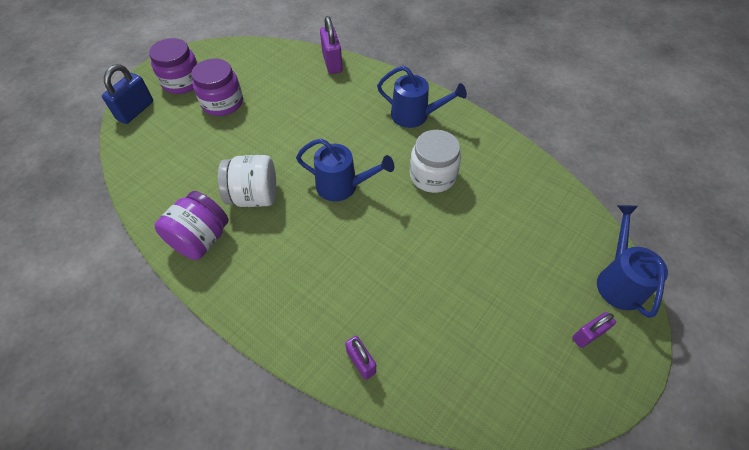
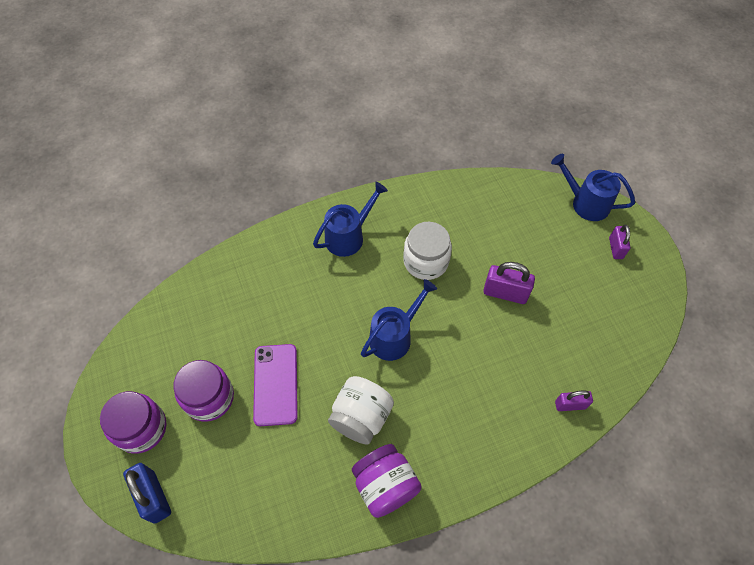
camera: 60 degrees left, 5 degrees up
(253, 133) = (276, 384): none -> purple phone
(332, 63) = (225, 267): purple padlock -> purple padlock (505, 293)

